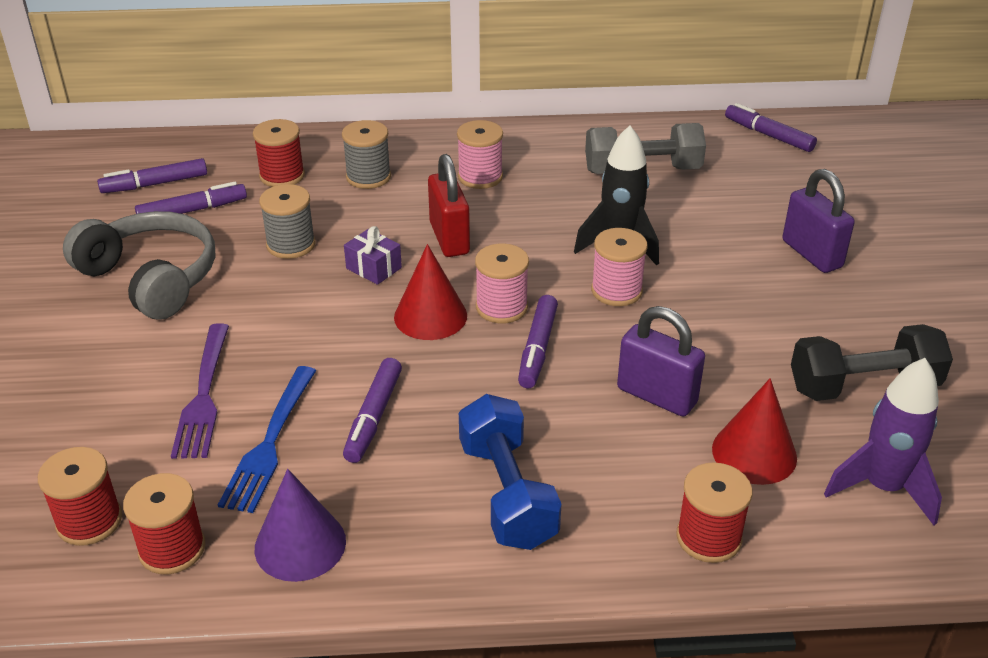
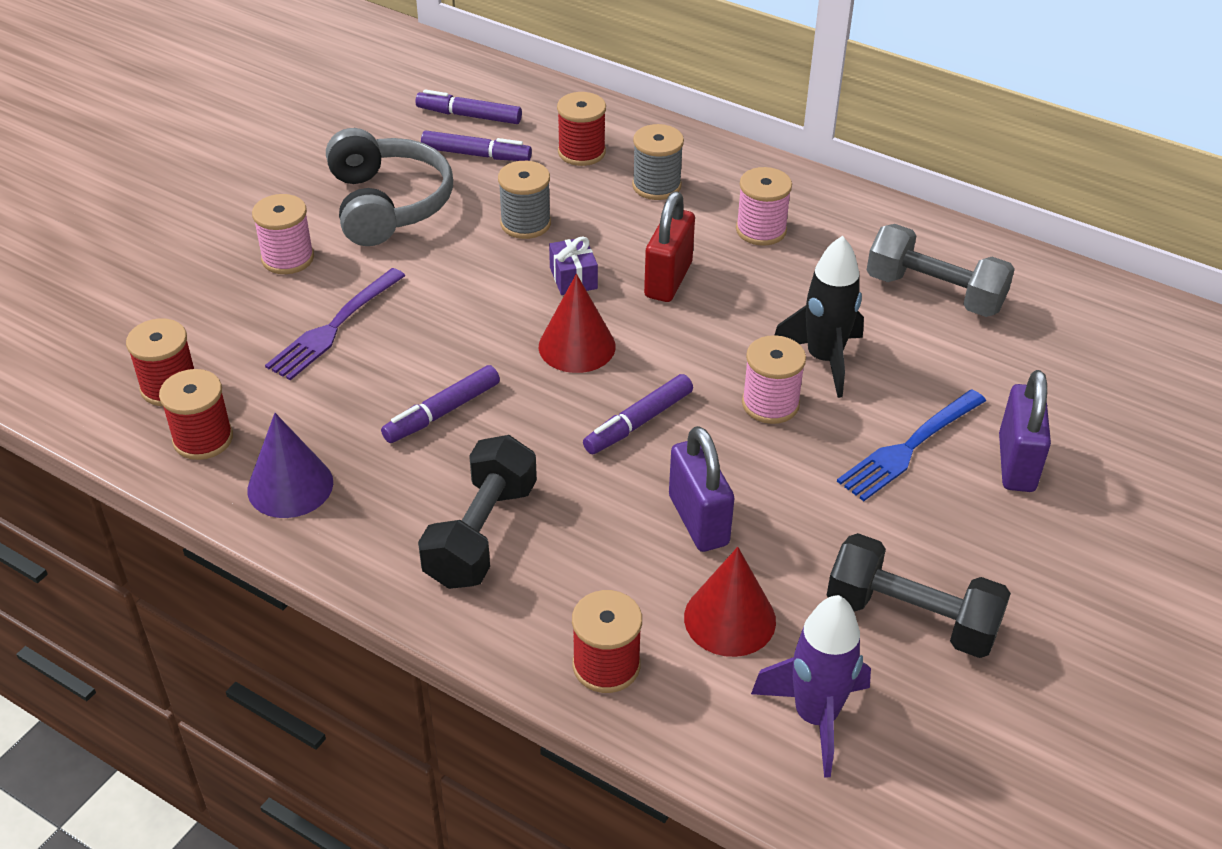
camera: 35 degrees right, 5 degrees up
(270, 442) = (345, 392): blue fork -> blue fork (909, 447)
(501, 307) = (647, 368): pink spool -> pink spool (288, 258)
(507, 493) = (481, 534): blue dumbbell -> black dumbbell
(769, 135) = (1123, 314): purple marker -> none

